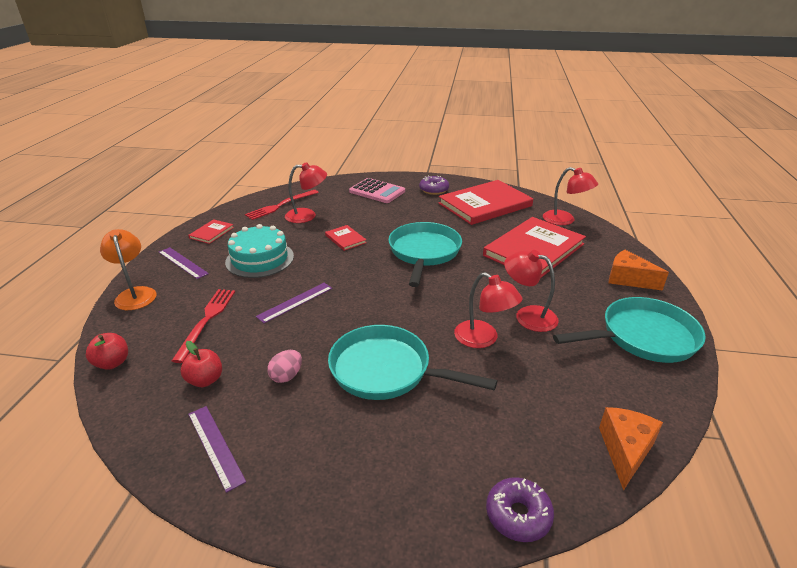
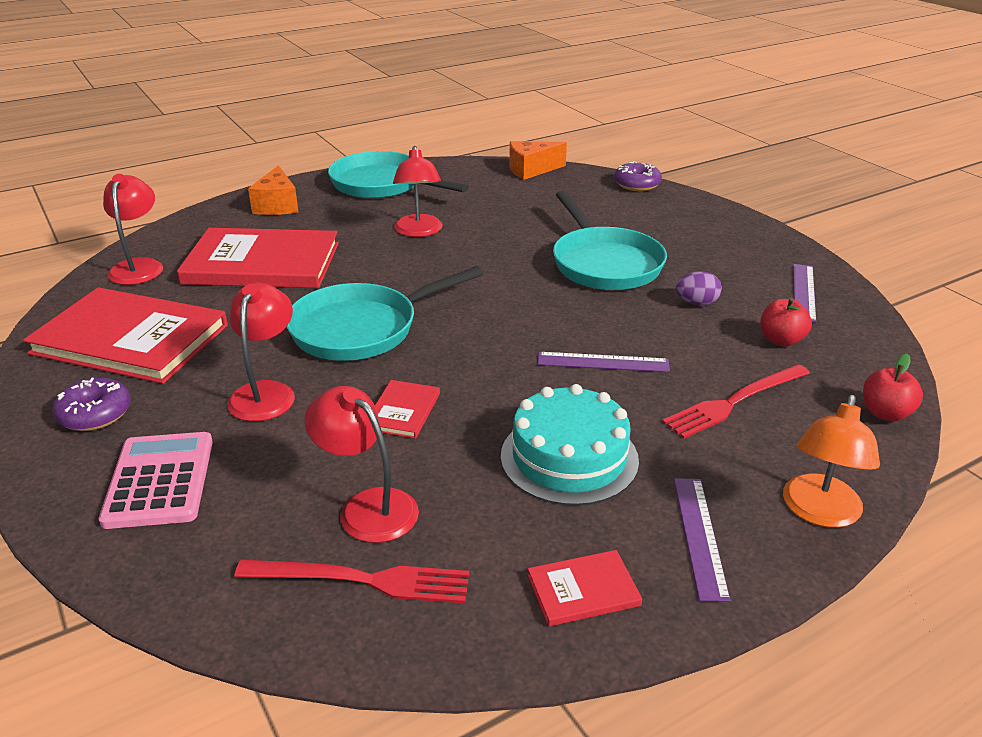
camera: 130 degrees left, 0 degrees up
(286, 376) = (696, 303): pink egg -> purple egg
(483, 339) = (489, 239): red lamp -> red lamp (266, 393)

